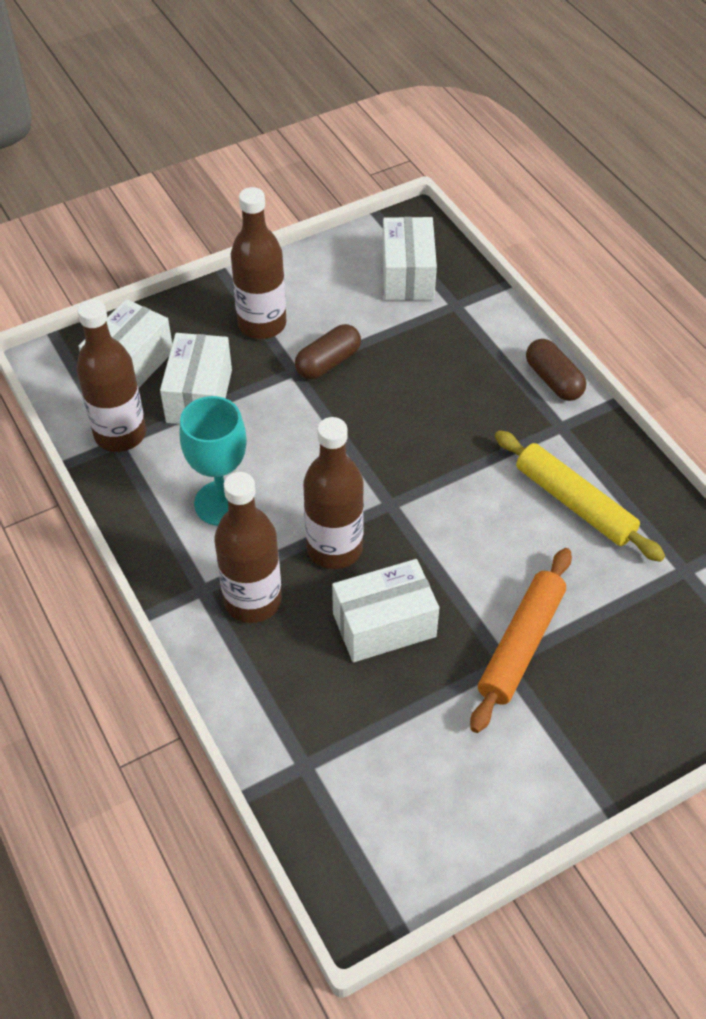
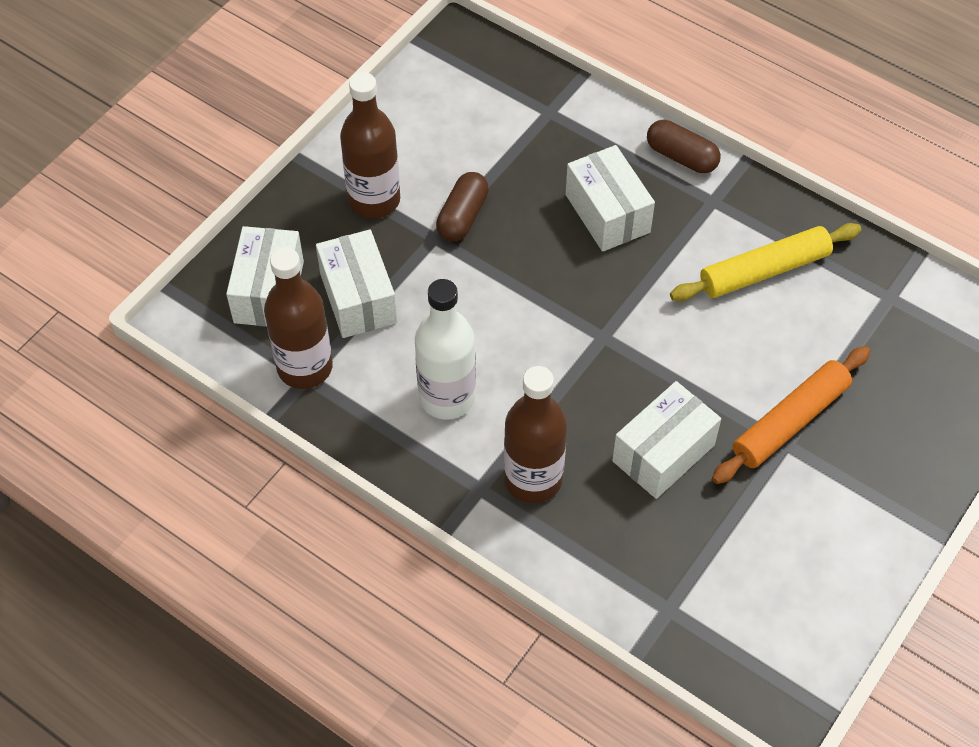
camera: 25 degrees left, 5 degrees up
(222, 503) = (447, 397): turquoise goblet -> white bottle
(334, 548) = (577, 399): brown bottle -> none
(407, 275) = (485, 97): white box -> white box (607, 213)
(521, 644) = (790, 421): orange rolling pin -> orange rolling pin turned 45 degrees clockwise
(574, 503) = (764, 271): yellow rolling pin -> yellow rolling pin turned 45 degrees counterclockwise

